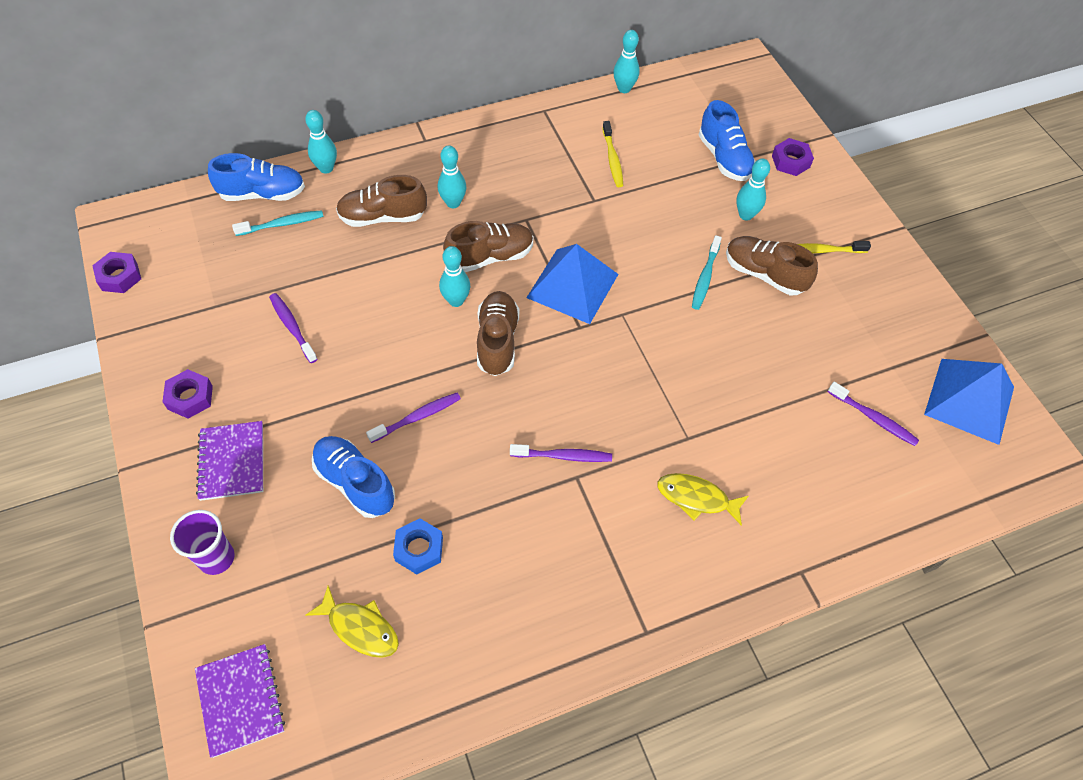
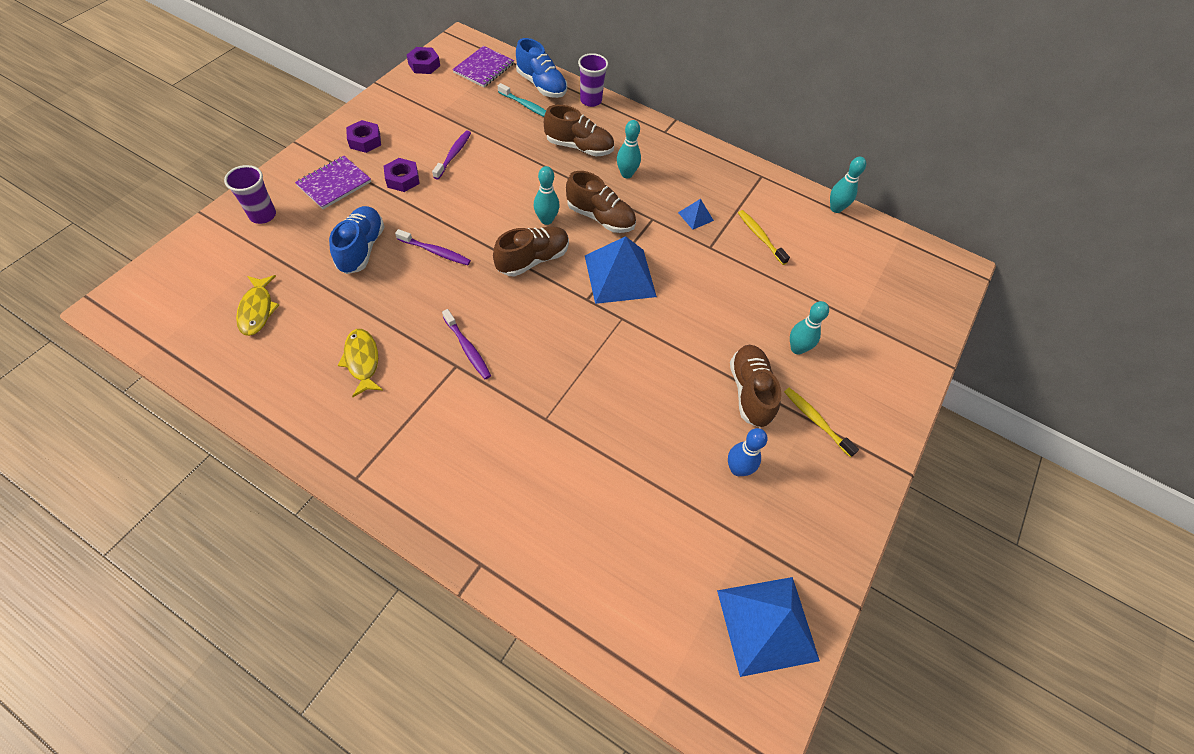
camera: 50 degrees right, 0 degrees up
(240, 700) = (174, 280): purple notebook -> purple notebook (484, 68)
(326, 168) = (591, 100): turquoise bowling pin -> purple cup
(382, 217) = (579, 147): brown shoe -> brown shoe turned 150 degrees clockwise
(419, 549) = (335, 308): blue nut -> none
(550, 187) = (695, 216): none -> blue pyramid
(612, 159) = (760, 237): yellow toothbrush -> yellow toothbrush turned 105 degrees clockwise
(696, 498) = (495, 453): yellow fish -> yellow fish (362, 361)
(705, 277) = (707, 353): turquoise toothbrush -> none
(724, 158) = (839, 305): blue shoe -> none
(790, 161) = (888, 352): purple nut -> purple nut (402, 179)
(829, 331) = (737, 469): none -> blue bowling pin
(873, 418) = (677, 548): purple toothbrush -> none

